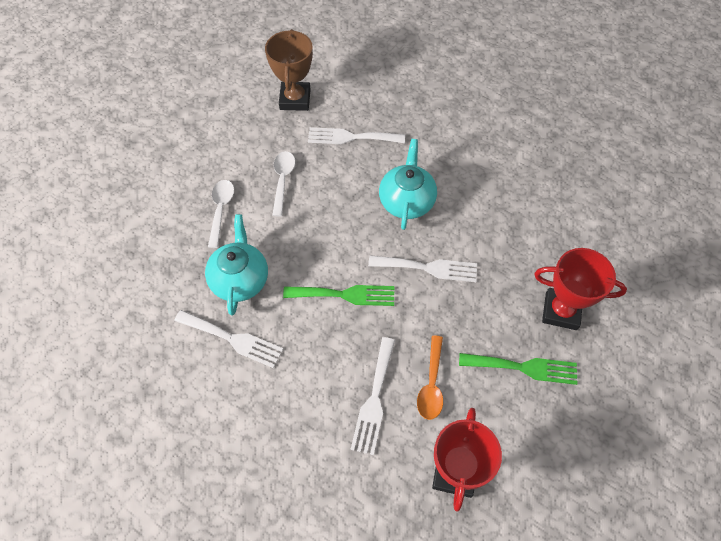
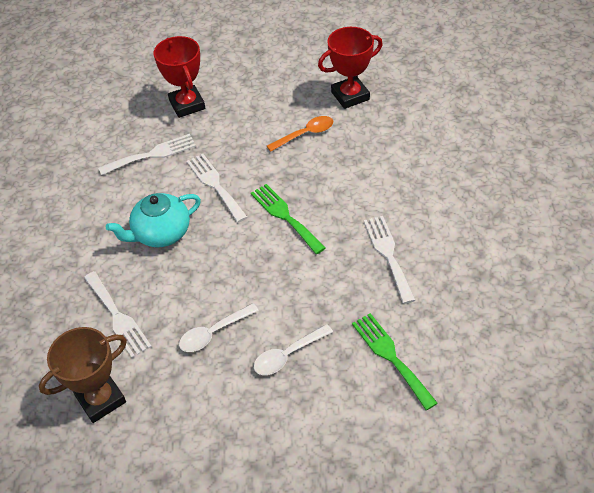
camera: 125 degrees left, 10 degrees down
(240, 279) = (338, 288): turquoise teapot -> none
(374, 400) = (346, 153): white fork -> white fork (152, 154)
(523, 367) = (248, 101): green fork -> green fork (391, 356)

